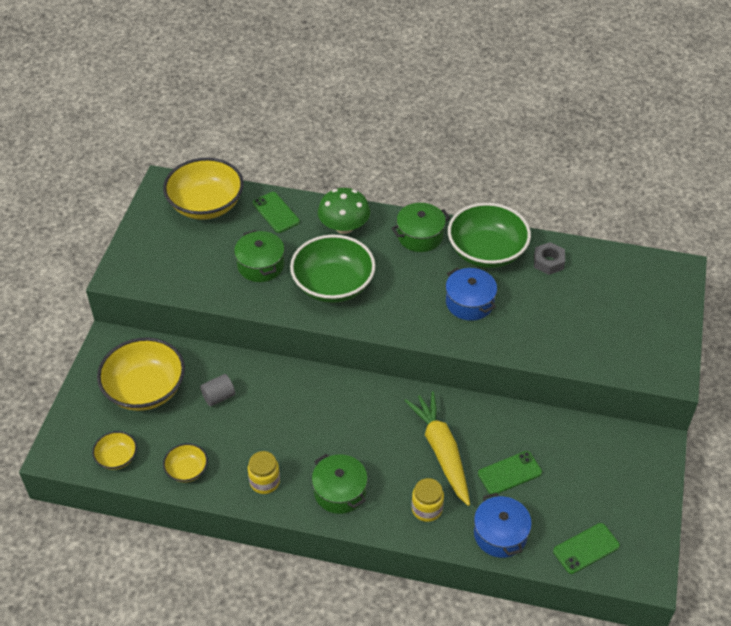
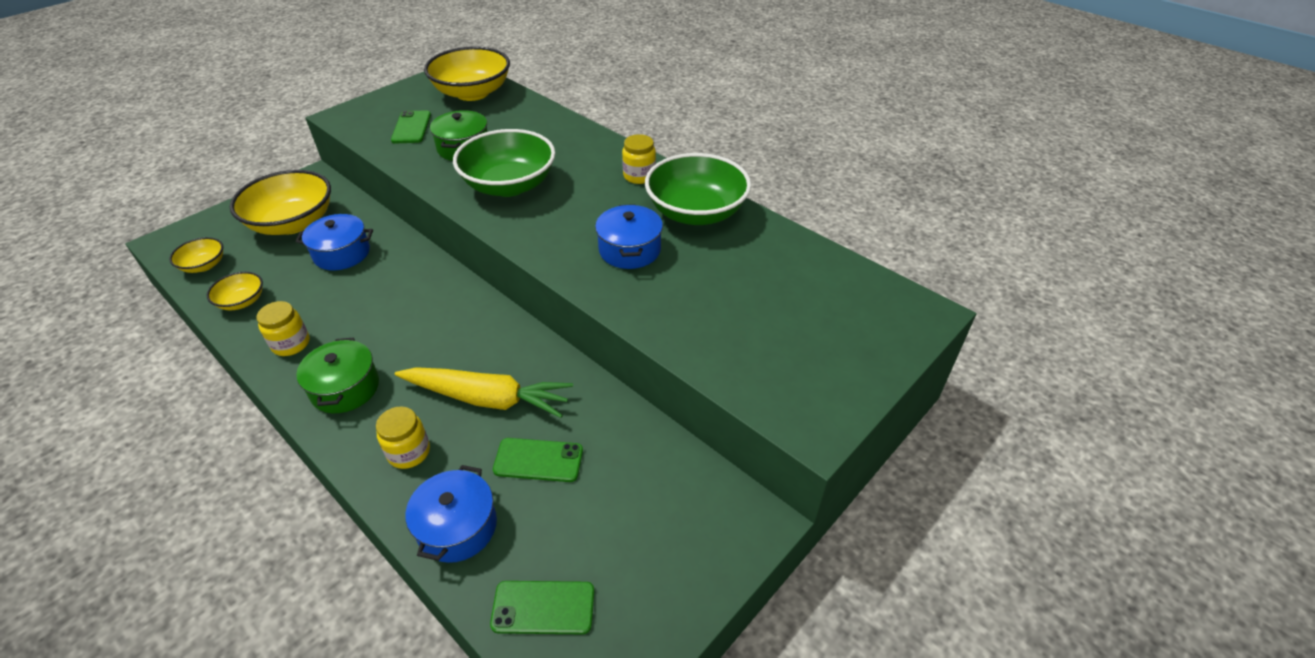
camera: 30 degrees right, 5 degrees down
(218, 397) = (342, 253): grey cylinder -> blue pot
(276, 212) = (524, 116): green phone -> green phone (411, 127)
(344, 226) = (573, 145): green mushroom -> none
(420, 236) = (639, 176): green pot -> yellow jar
(441, 451) = (488, 398): yellow carrot -> yellow carrot turned 90 degrees clockwise
(548, 262) = (758, 245): grey nut -> none

